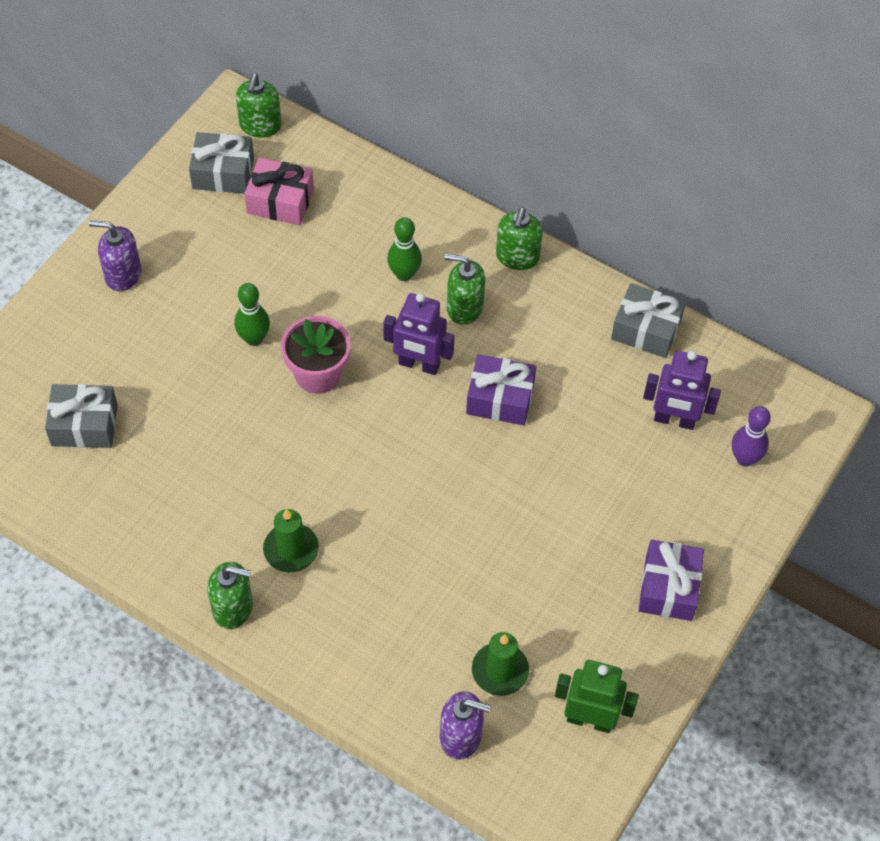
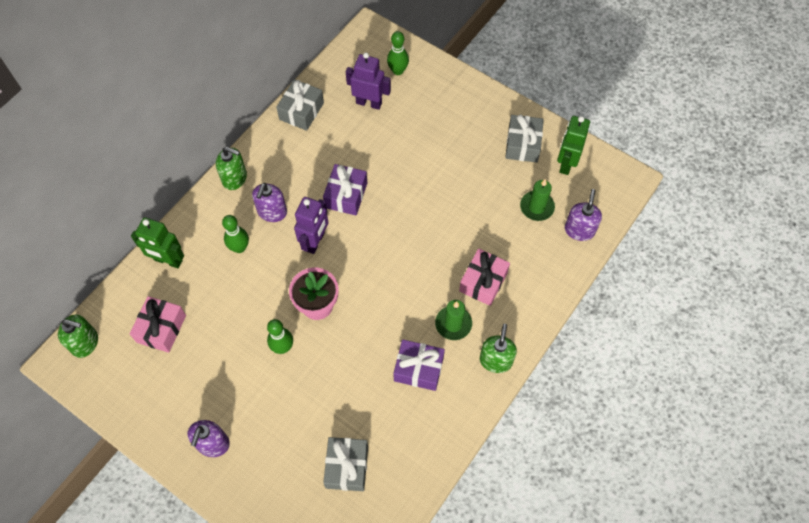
camera: 85 degrees left, 5 degrees up
(223, 173) = (127, 370): grey gift -> grey gift (523, 144)
(361, 590) = (483, 282): none -> pink gift
(380, 195) = (168, 261): none -> green robot
(464, 307) = (272, 212): green soap dispenser -> purple soap dispenser
(668, 588) = (482, 117): purple gift -> purple gift (418, 369)
(674, 420) = (369, 103): purple robot -> purple robot turned 90 degrees counterclockwise
(745, 458) = (398, 71): purple bowling pin -> green bowling pin

